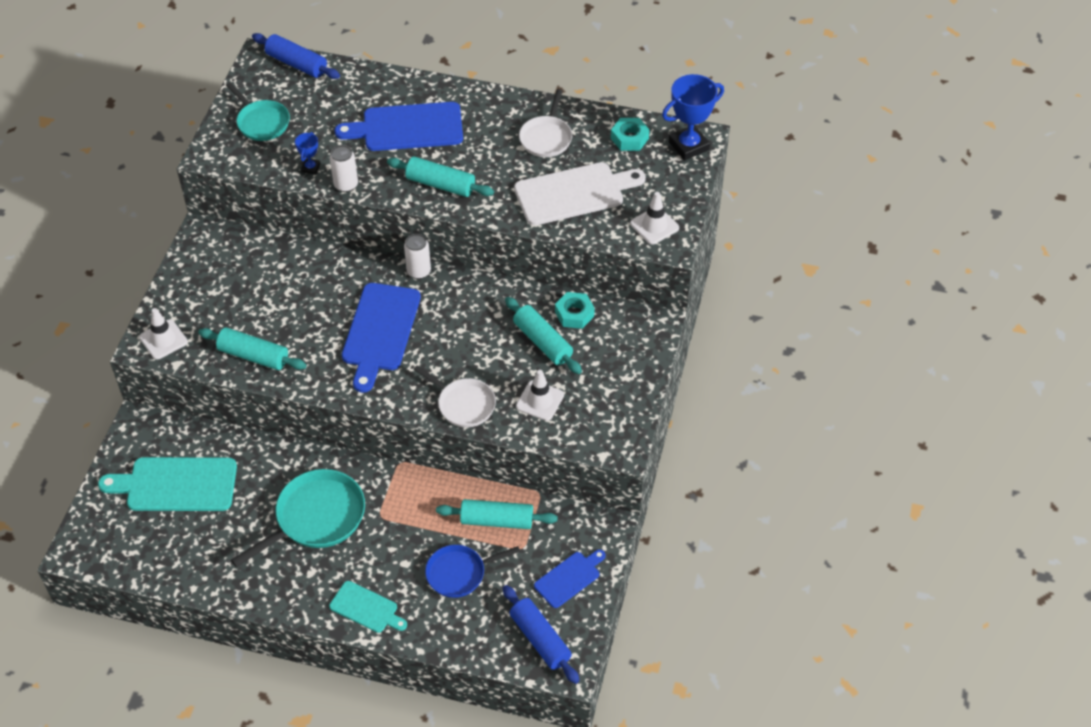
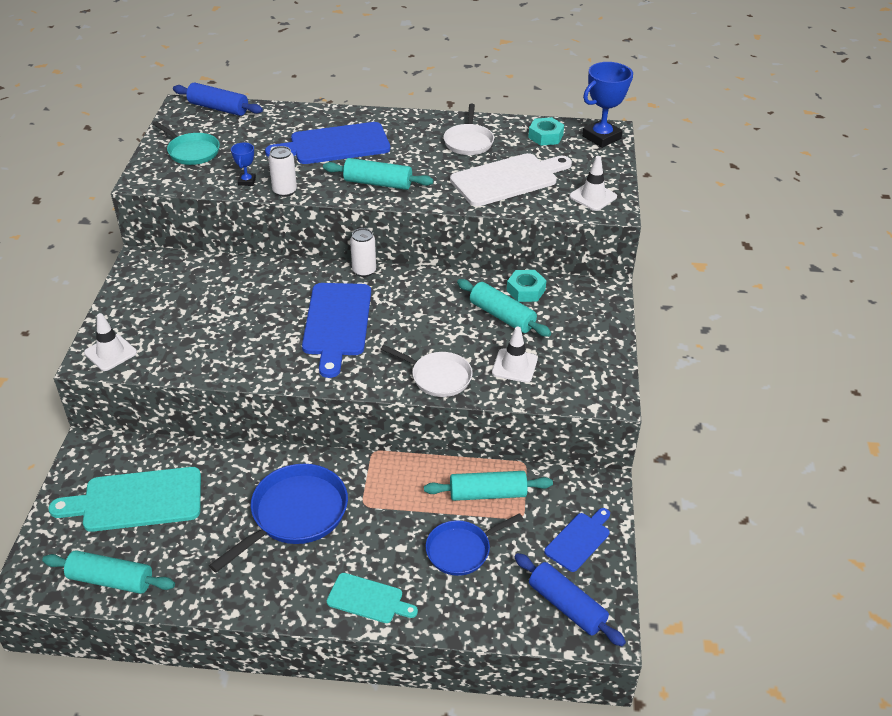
camera: 10 degrees left, 10 degrees down
(253, 356) = (209, 357): turquoise rolling pin -> turquoise rolling pin (111, 580)
(316, 518) = (295, 514): turquoise pan -> blue pan

